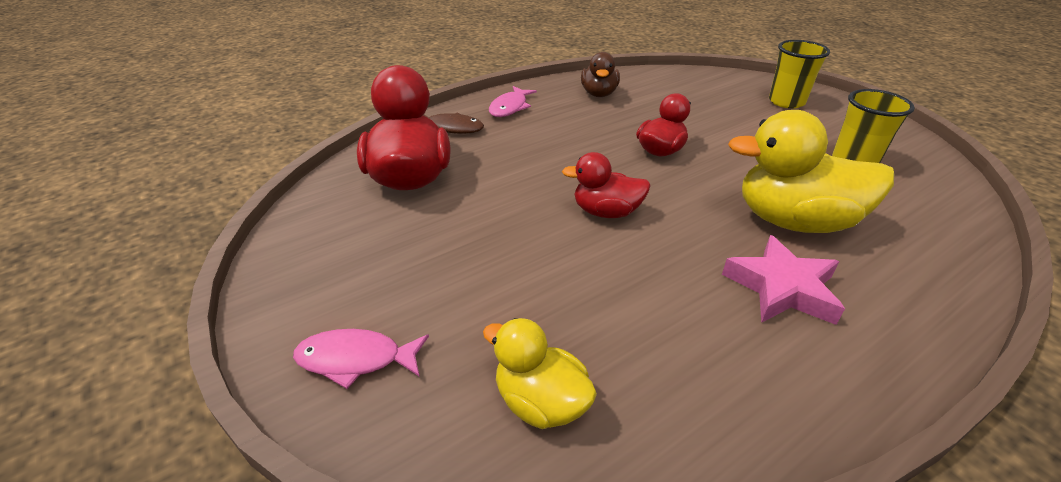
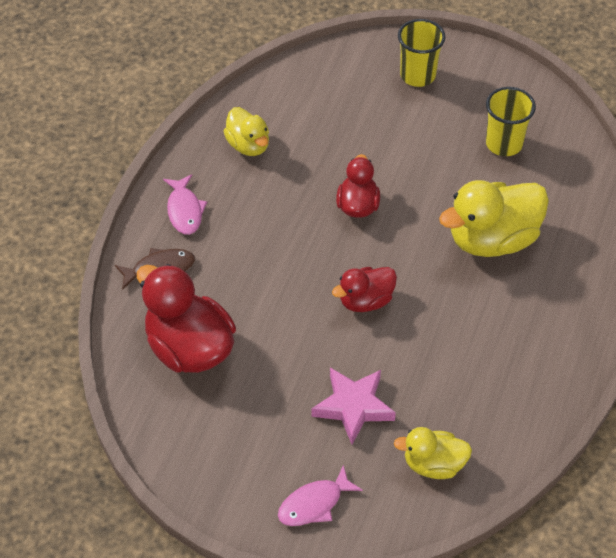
camera: 35 degrees left, 15 degrees up
(599, 94) = (248, 145): brown duck -> yellow duck
(781, 288) = (512, 308): pink star -> pink star (353, 407)

